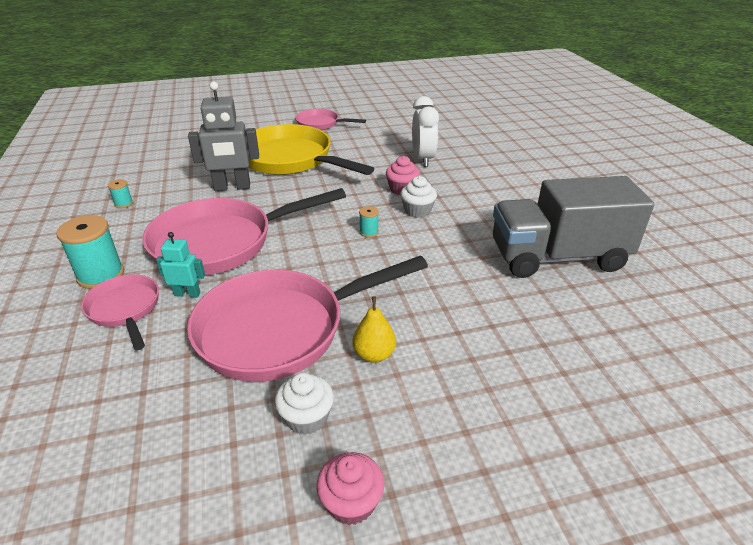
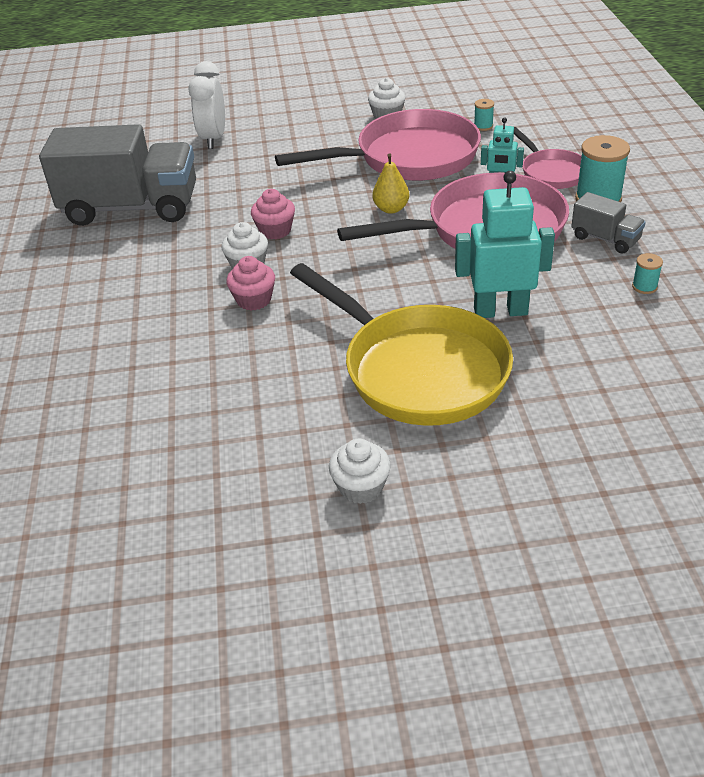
camera: 170 degrees left, 5 degrees up
(124, 237) = (605, 239): none -> grey truck
(232, 187) = (500, 311): grey robot -> turquoise robot
(320, 124) = (361, 487): pink pan -> white cupcake
(351, 502) = (362, 90): pink cupcake -> pink cupcake (275, 230)
(369, 232) = (316, 238): turquoise spool -> turquoise spool (483, 126)
(374, 354) = (336, 143): yellow pear -> yellow pear (391, 209)
(423, 159) = (194, 362): white clock -> white clock (213, 139)

